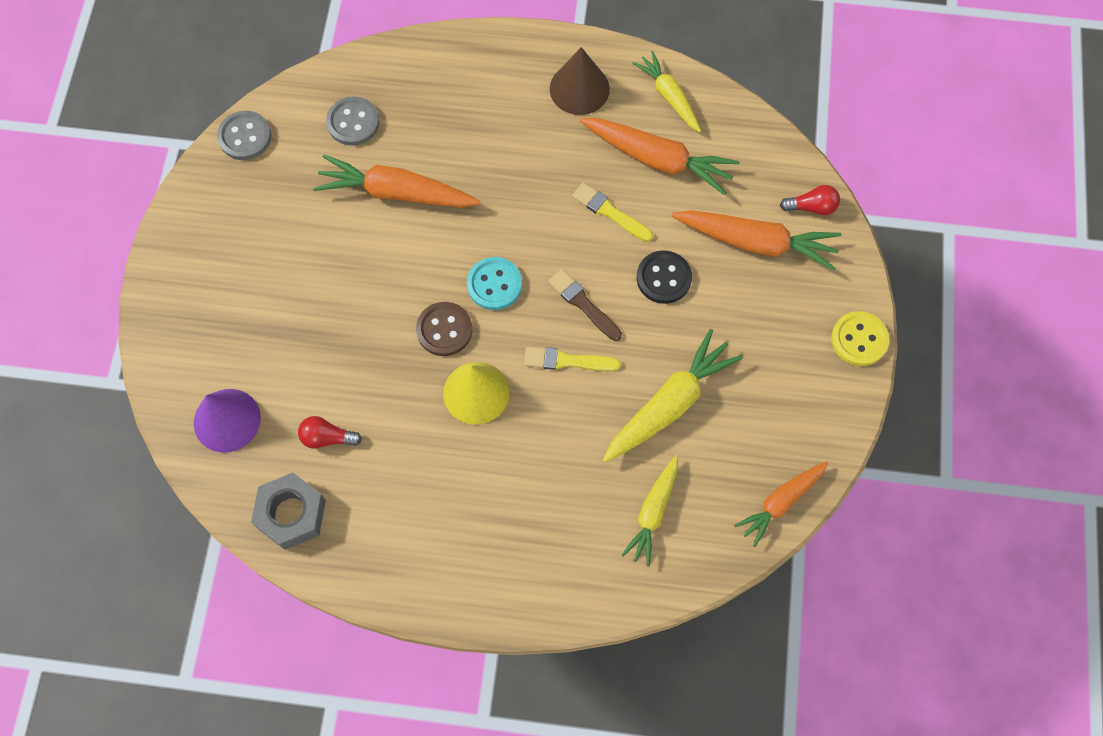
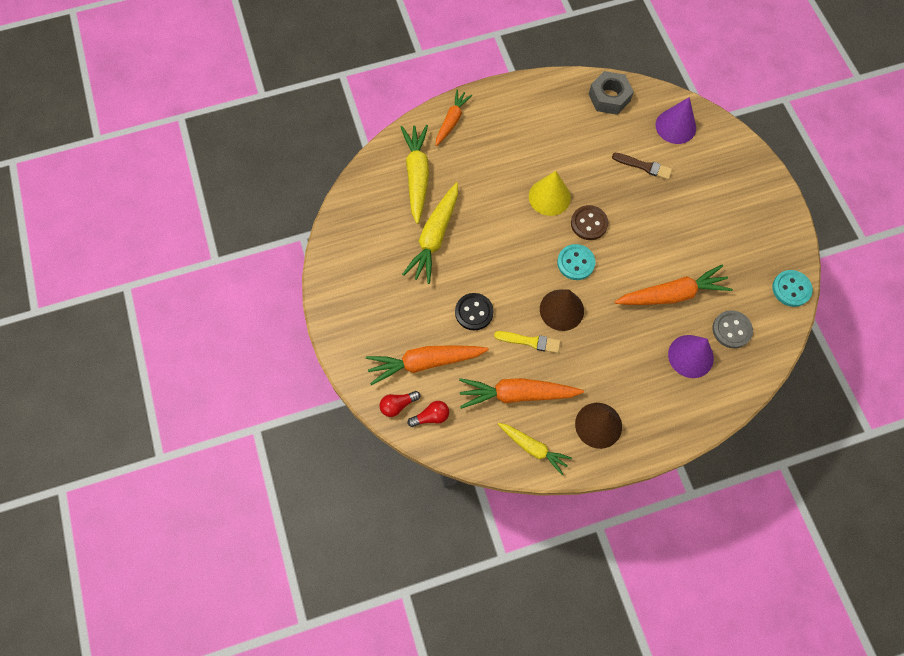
camera: 155 degrees right, 0 degrees up
(245, 137) = (791, 289): grey button -> turquoise button
(327, 438) = (616, 140): red light bulb -> red light bulb (431, 417)
(423, 115) = (690, 356): none -> purple cone
(548, 233) = (561, 310): none -> brown cone
(567, 361) = (507, 236): yellow brush -> none
(583, 304) = (515, 274): brown brush -> brown brush (644, 166)
(653, 512) = (417, 176): yellow carrot -> yellow carrot, size x1.57
(781, 502) = (347, 210): orange carrot -> orange carrot (451, 121)
(859, 339) = (334, 325): yellow button -> none

